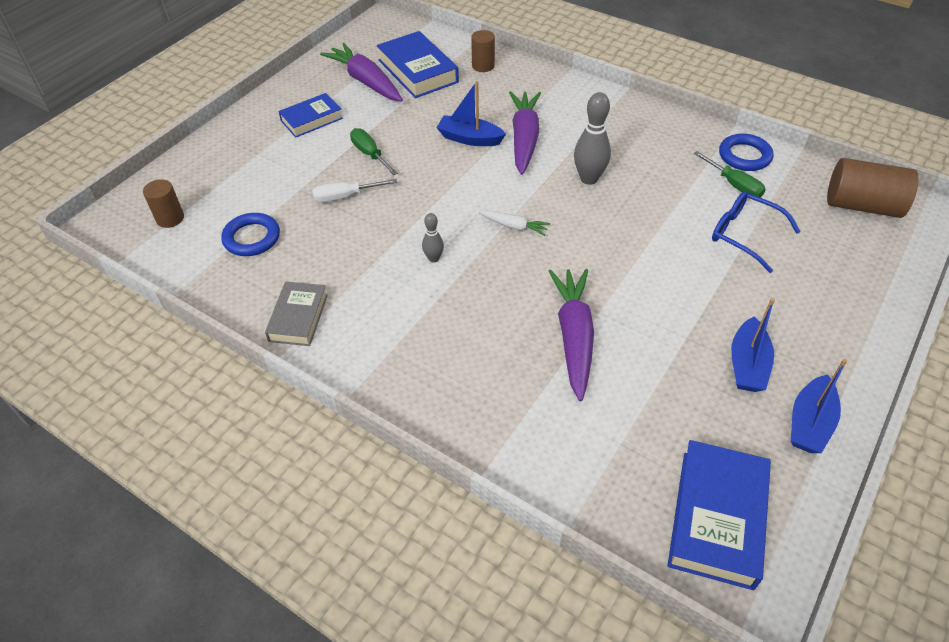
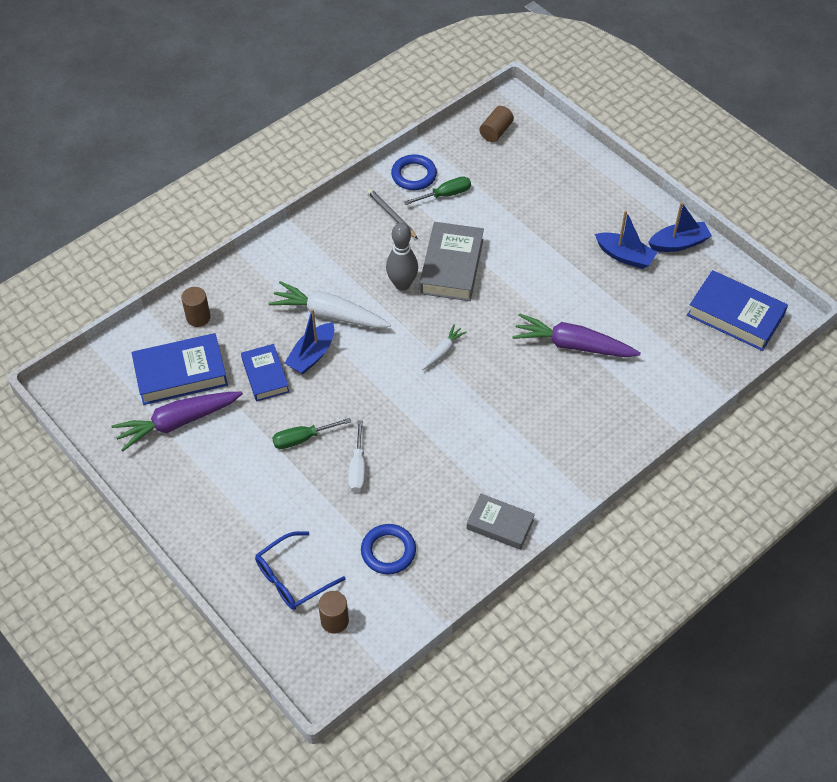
camera: 75 degrees left, 5 degrees up
(311, 119) = (224, 480): blue book -> blue book (265, 376)
(434, 258) = (462, 416): grey bowling pin -> none
(524, 138) = (329, 314): purple carrot -> white carrot
(634, 210) = (451, 266): none -> grey book
(678, 152) = (392, 215): none -> grey pencil
(744, 235) = (503, 210): blue glasses -> blue glasses (292, 578)
(809, 423) = (678, 243): blue boat -> blue boat turned 60 degrees counterclockwise
(862, 205) = (496, 131): brown cylinder -> brown cylinder, size x0.58

